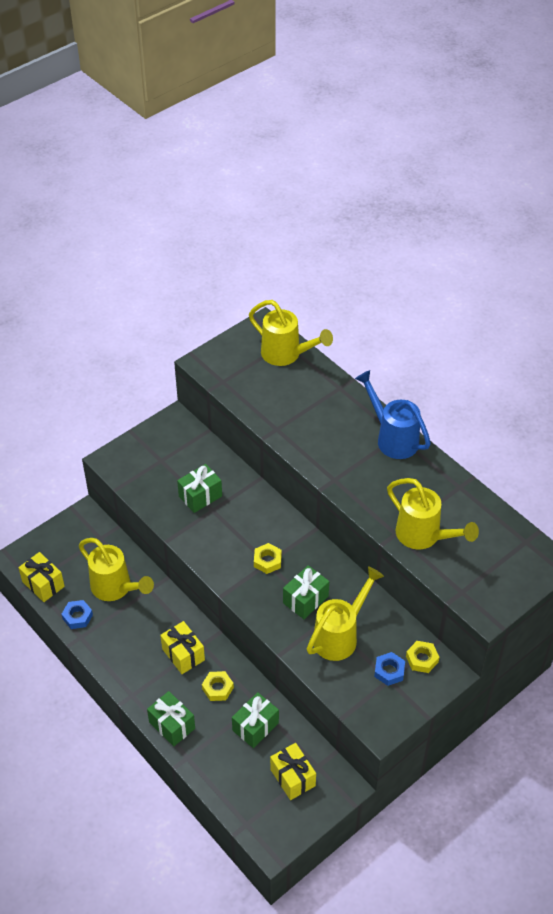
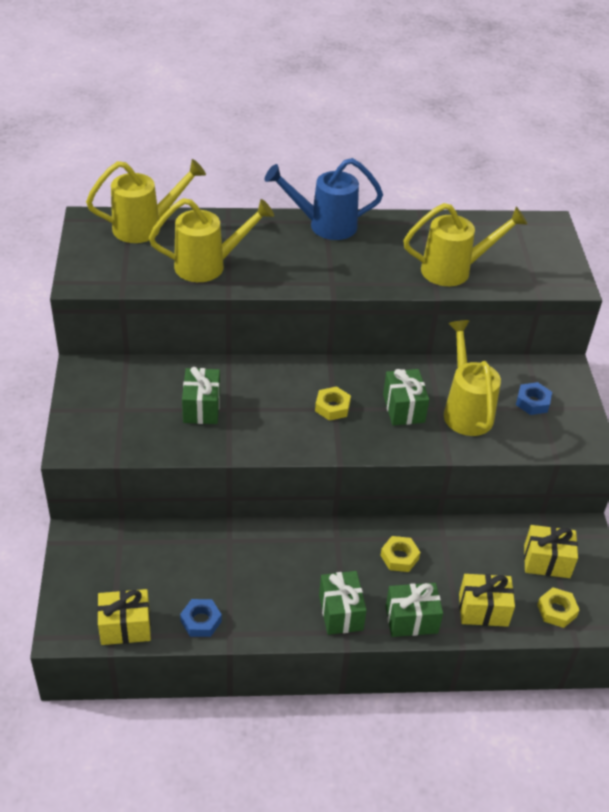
camera: 55 degrees left, 5 degrees down
(116, 589) = (199, 567): yellow watering can -> yellow watering can (209, 265)
(183, 654) = (335, 560): yellow gift -> yellow gift (483, 610)
(255, 727) = (468, 555): green gift -> green gift (341, 612)
(422, 659) = (537, 375): yellow nut -> yellow nut (556, 610)

